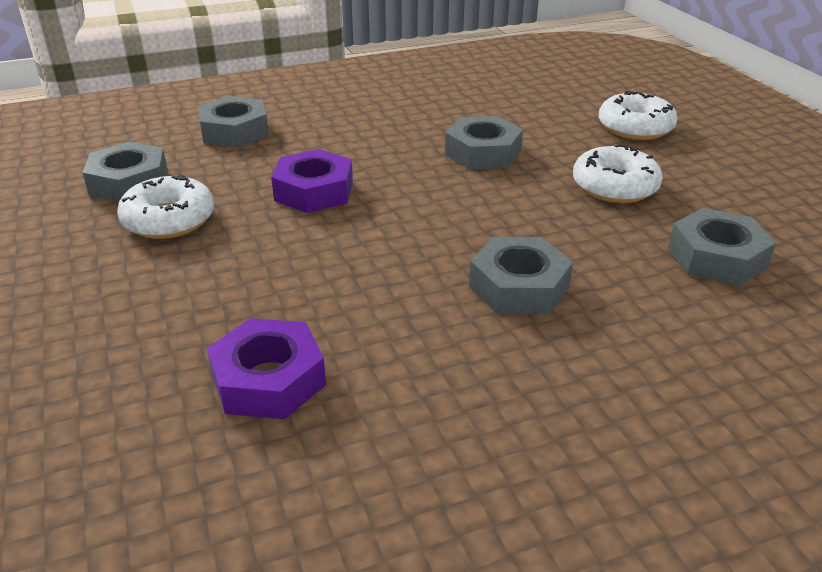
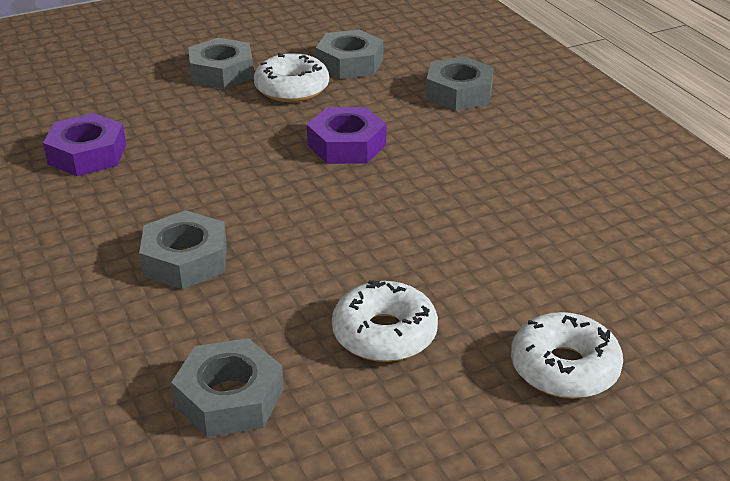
camera: 85 degrees right, 0 degrees up
(483, 152) = (450, 238): grey nut -> grey nut (221, 72)

